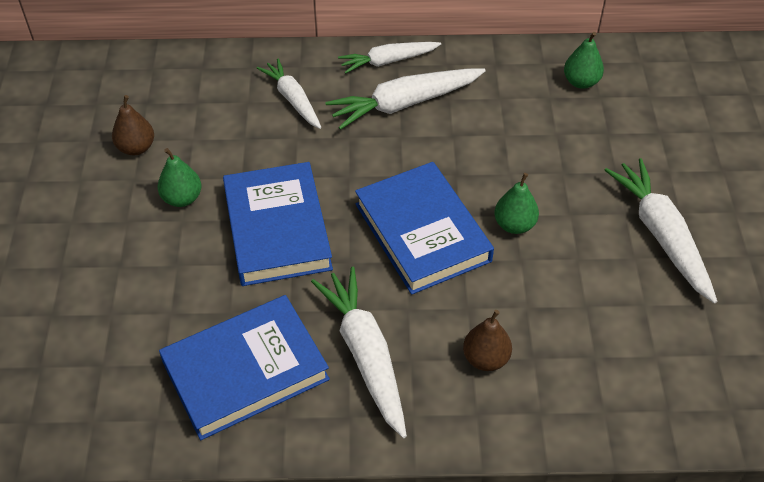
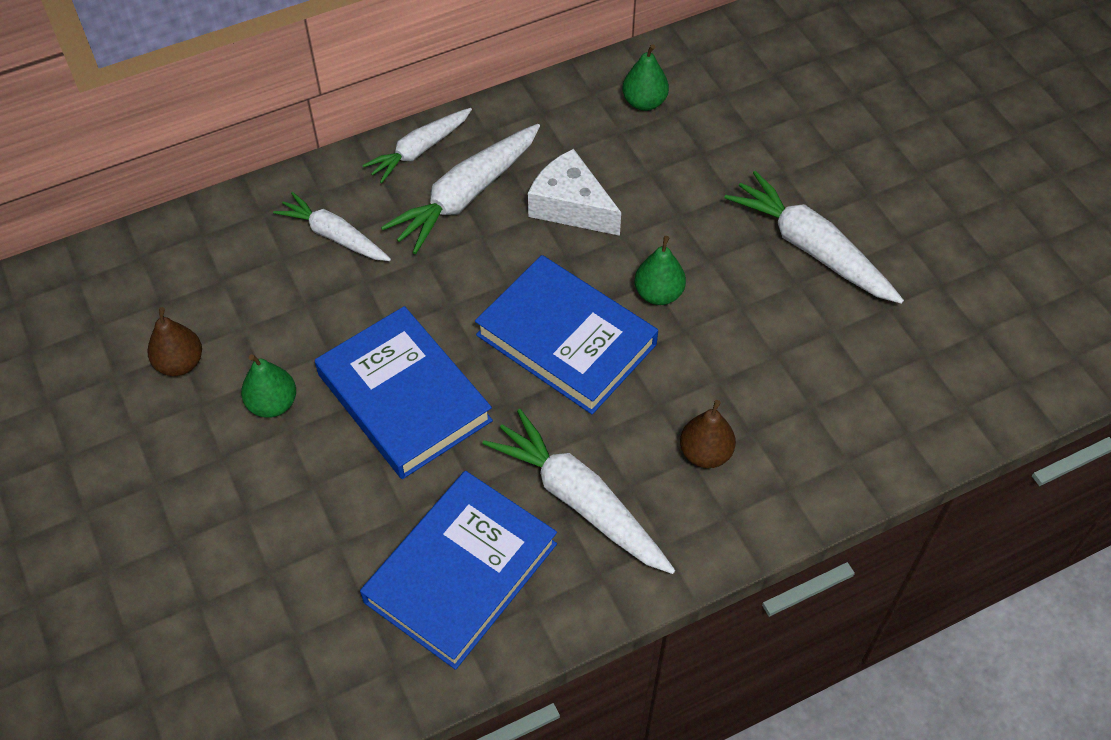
camera: 25 degrees left, 5 degrees up
(480, 137) = (571, 206): none -> white cheese

